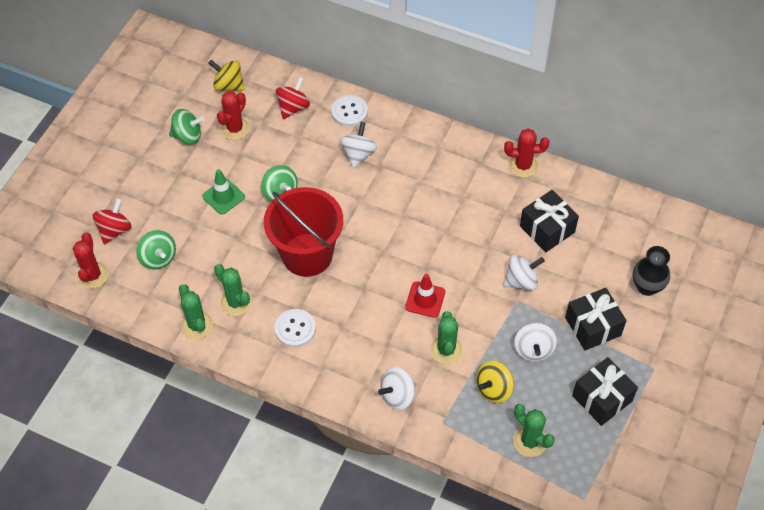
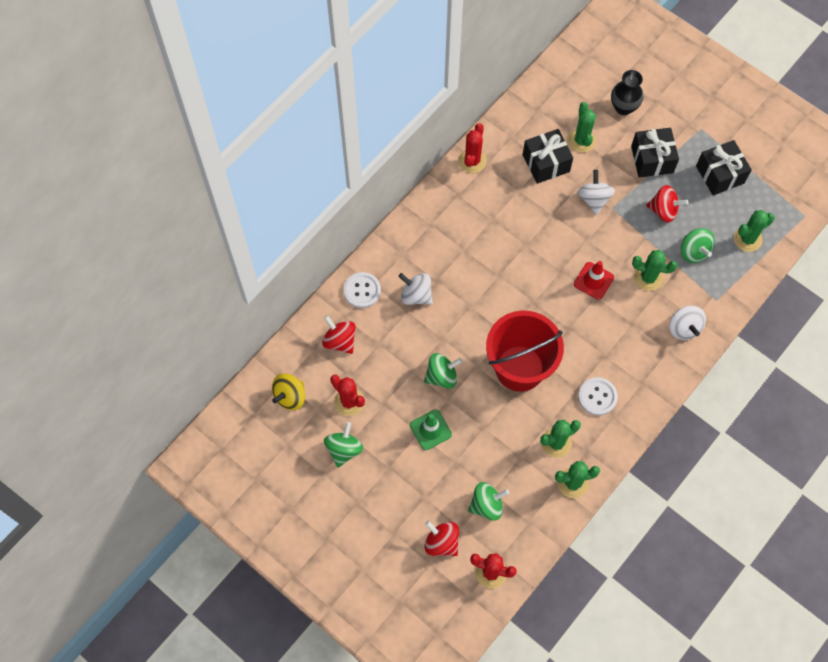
camera: 75 degrees left, 10 degrees up
(493, 389) = (694, 252): yellow spinning top -> green spinning top
(533, 350) = (663, 210): white spinning top -> red spinning top
(587, 255) = (581, 140): none -> green cactus

